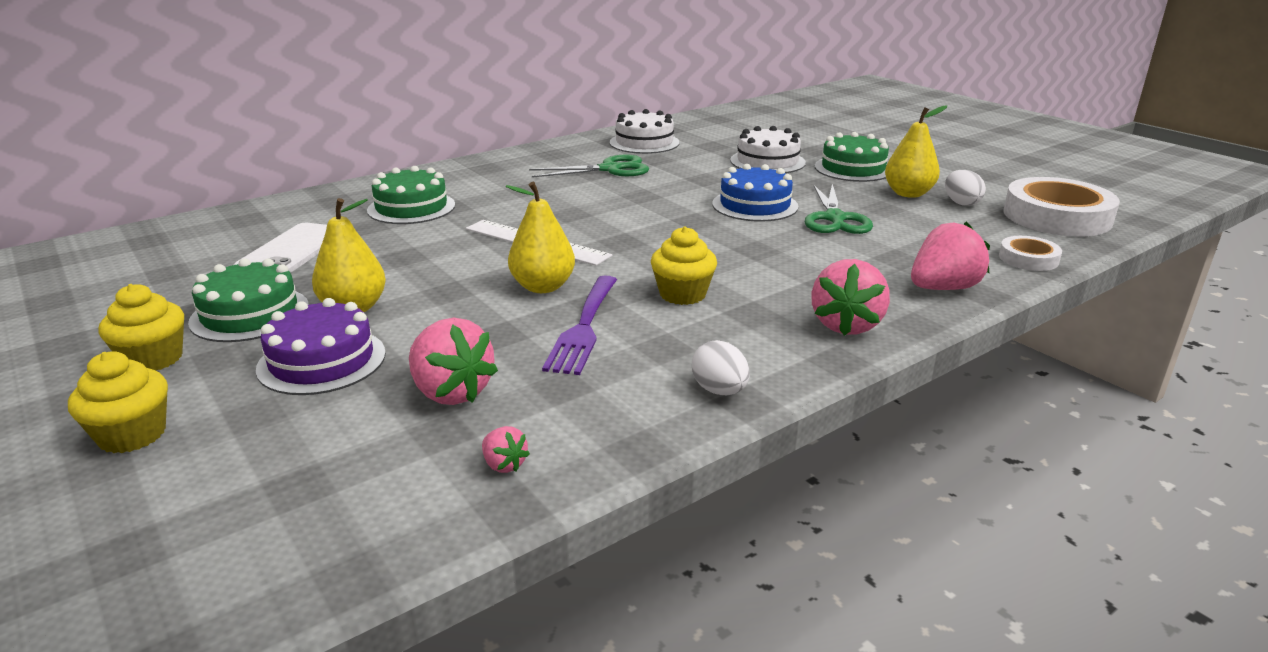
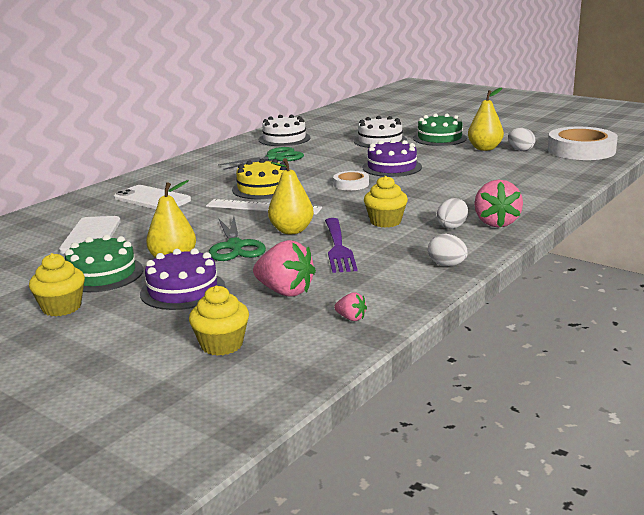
camera: 15 degrees left, 5 degrees down
(132, 435) = (96, 345): yellow cupcake -> yellow cupcake (222, 345)
(411, 208) = (152, 199): green cake -> white phone
(559, 213) = (263, 188): none -> yellow cake
(755, 205) = (392, 167): blue cake -> purple cake
(775, 320) = (452, 226): none -> white egg
(834, 218) = (448, 168): green scissors -> green scissors (235, 246)
(943, 288) = (539, 196): pink strawberry -> none
(1028, 259) = (578, 175): white tape -> white tape (351, 184)

